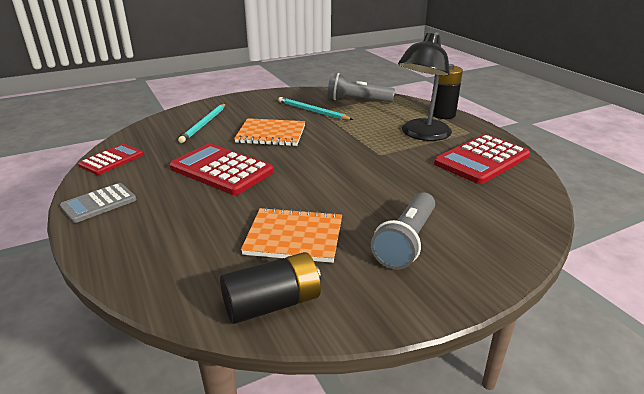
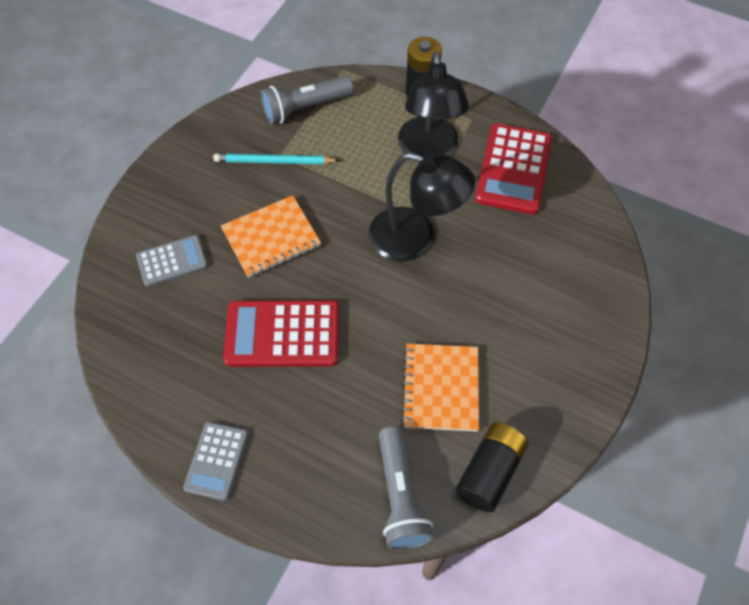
camera: 35 degrees left, 30 degrees up
(111, 160) = (142, 390): red calculator -> none
(204, 124) = (172, 261): turquoise pencil -> grey calculator
(294, 237) = (441, 388): orange notebook -> orange notebook turned 60 degrees counterclockwise
(366, 164) = (415, 239): none -> black lamp
(406, 241) = (531, 336): grey flashlight -> grey flashlight (400, 495)

